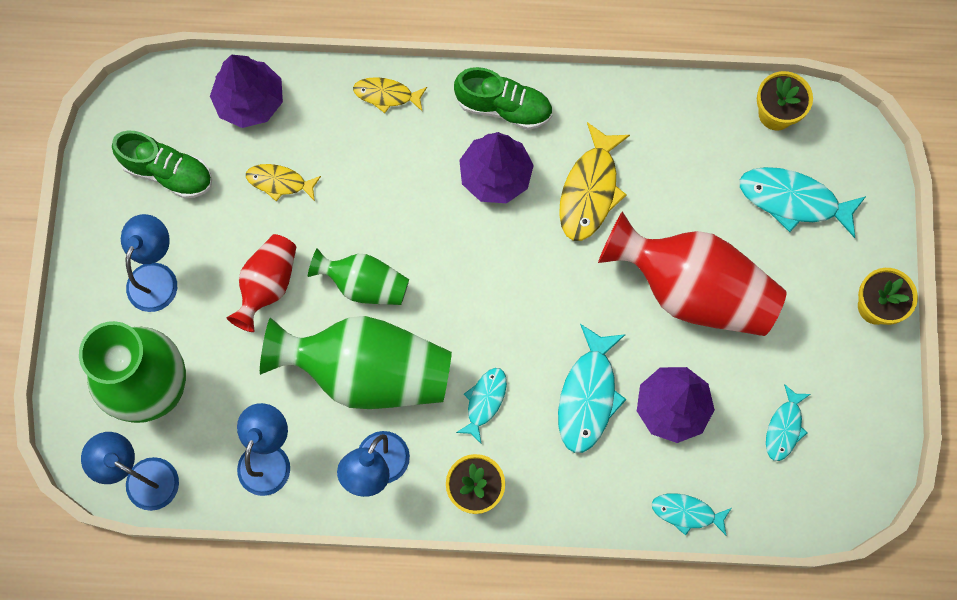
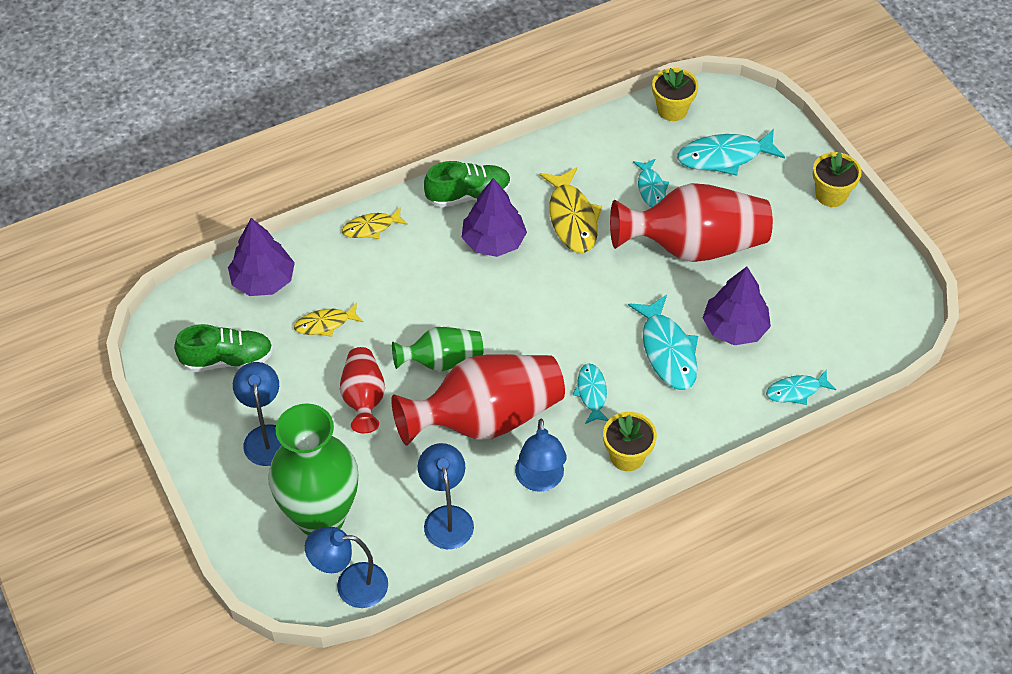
camera: 30 degrees left, 20 degrees down
(367, 372) = (485, 418): green vase -> red vase
(784, 428) = (825, 301): turquoise fish -> turquoise fish (651, 188)

